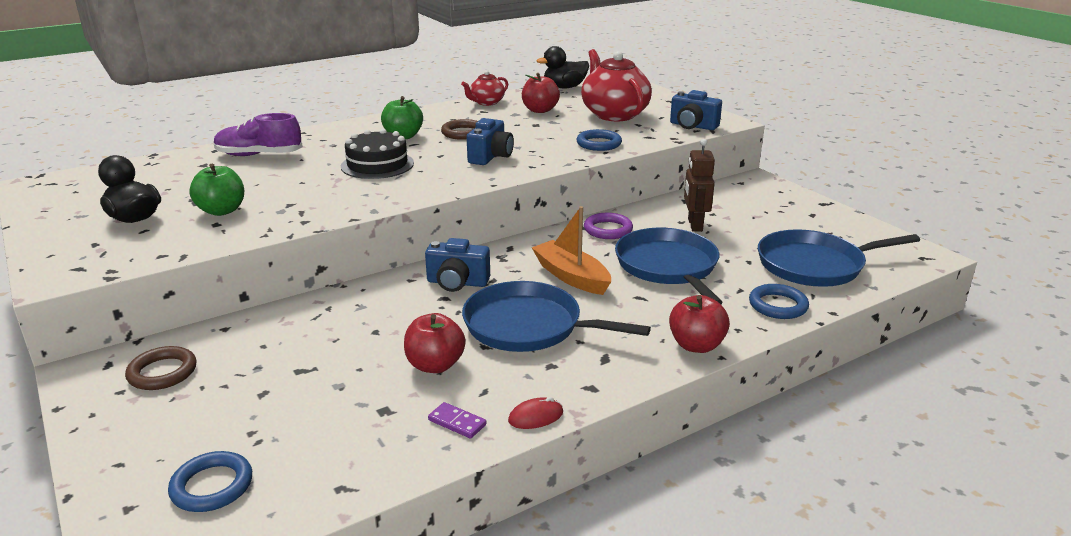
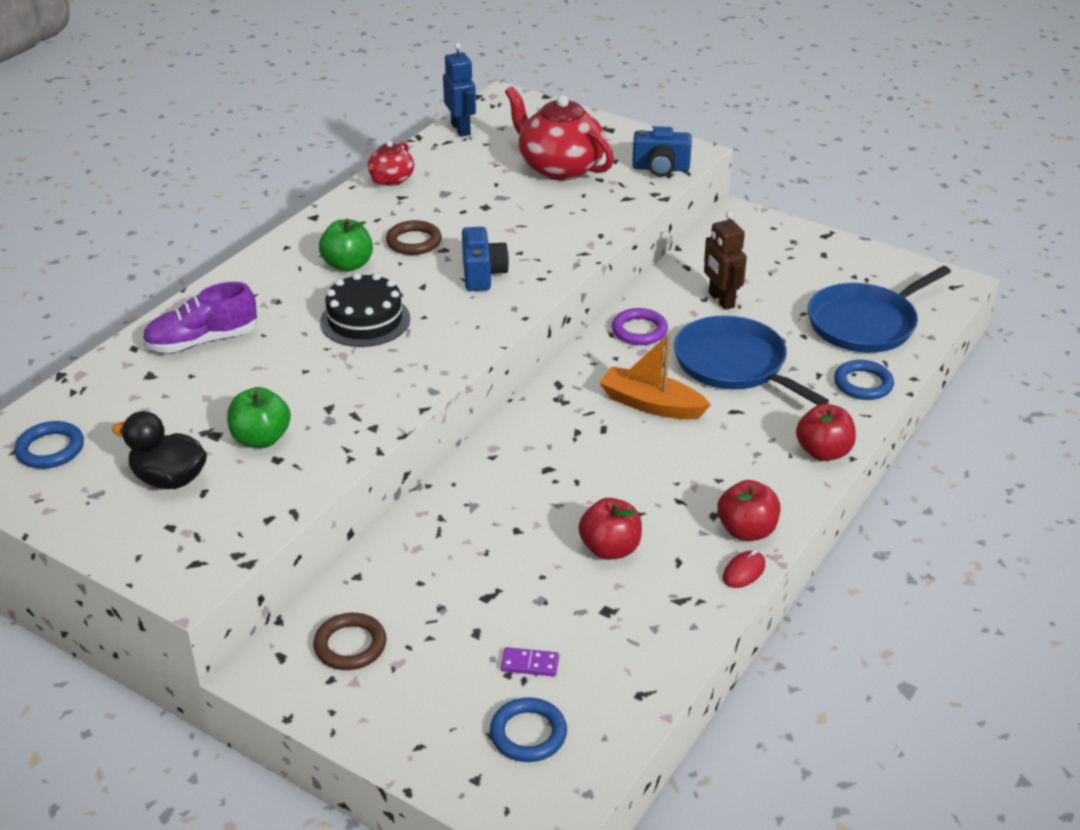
camera: 25 degrees left, 10 degrees up
(457, 283) = (544, 446): blue camera -> none
(457, 422) = (682, 600): purple domino -> purple domino (530, 664)
(528, 326) = (658, 477): blue pan -> none
(540, 110) = (468, 179): red apple -> red apple (746, 531)
(564, 87) = (461, 129): black duck -> blue robot
(599, 144) = (583, 223): blue ring -> blue ring (50, 449)

